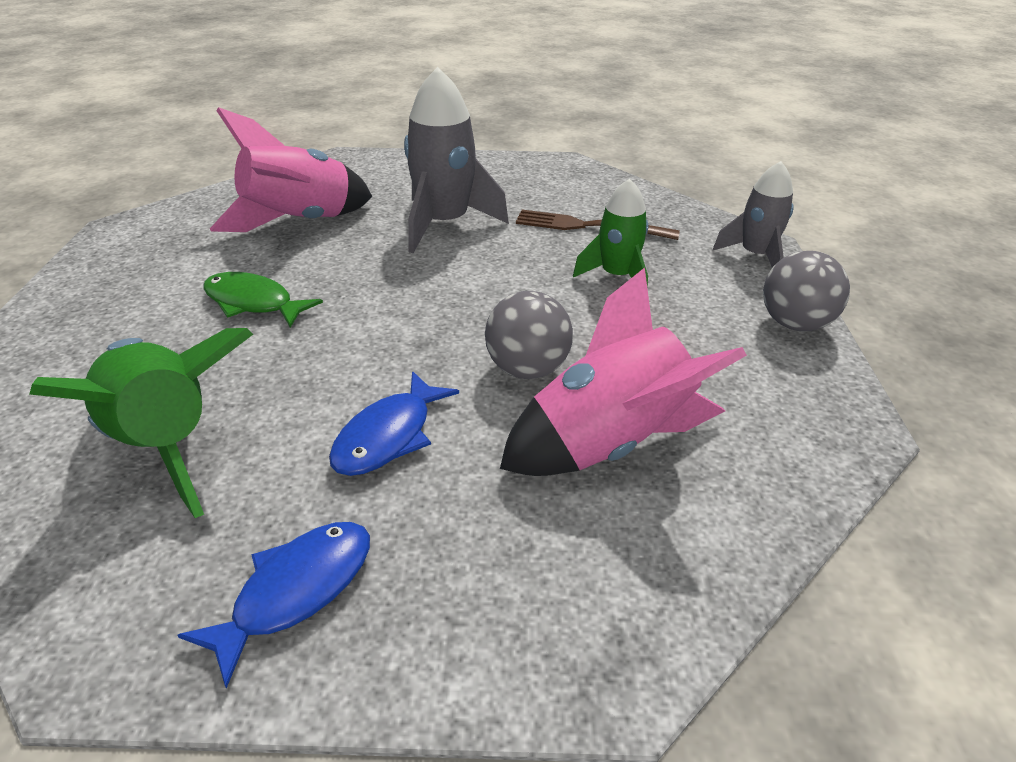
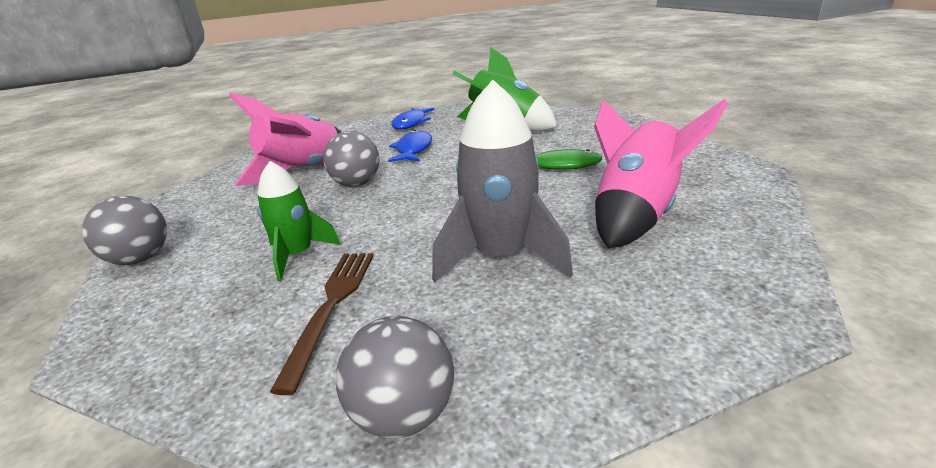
camera: 160 degrees right, 10 degrees down
(561, 174) = (404, 414): none -> grey ball
(590, 226) = (331, 307): brown fork -> brown fork turned 75 degrees counterclockwise
(755, 255) = (122, 327): grey rocket -> none

